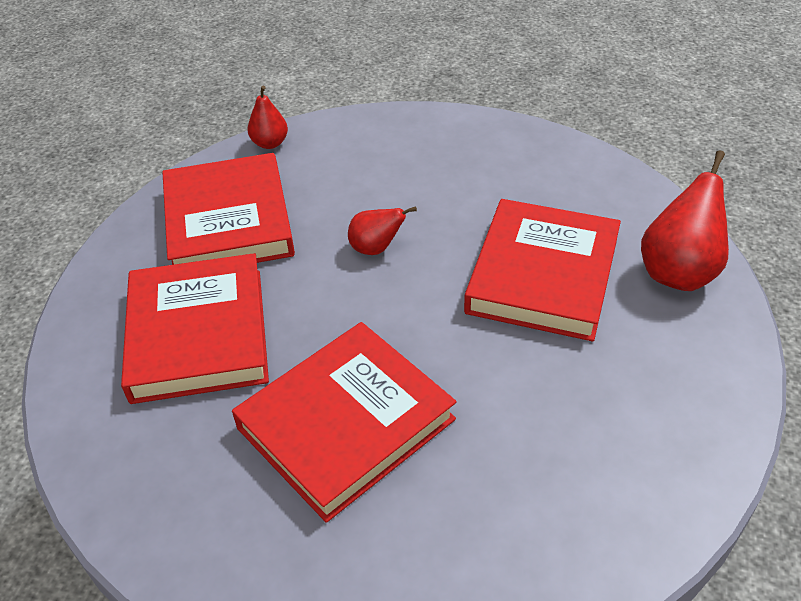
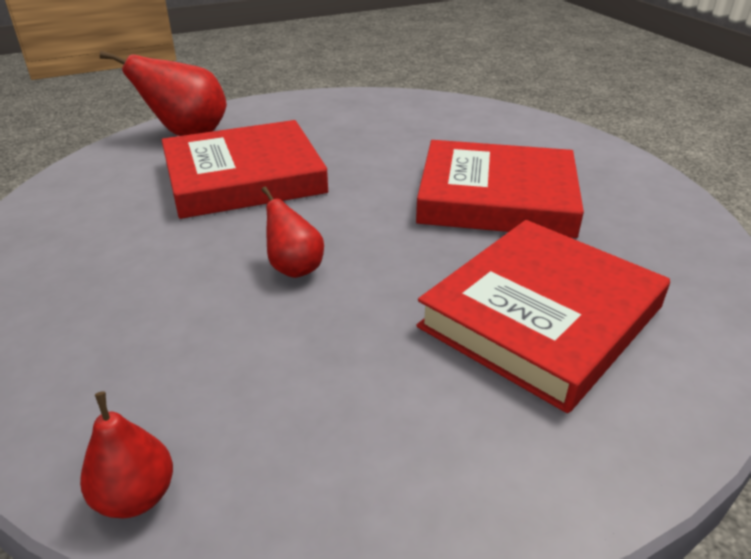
camera: 130 degrees left, 10 degrees down
(229, 221) = (365, 412): red book -> none

